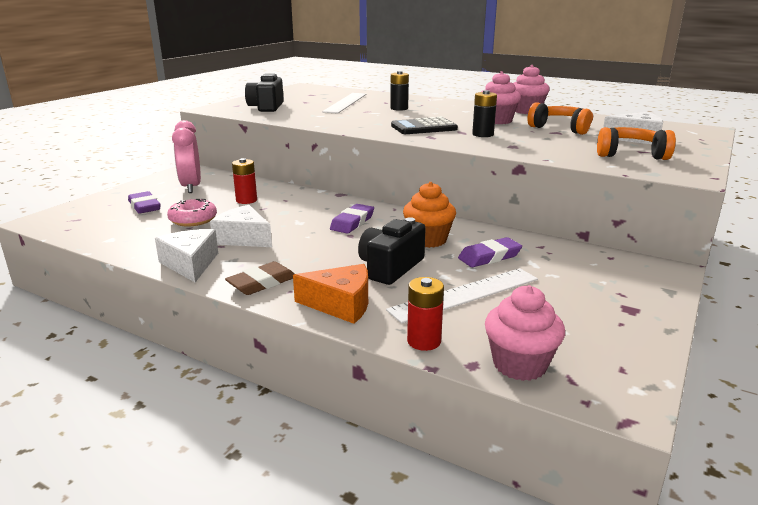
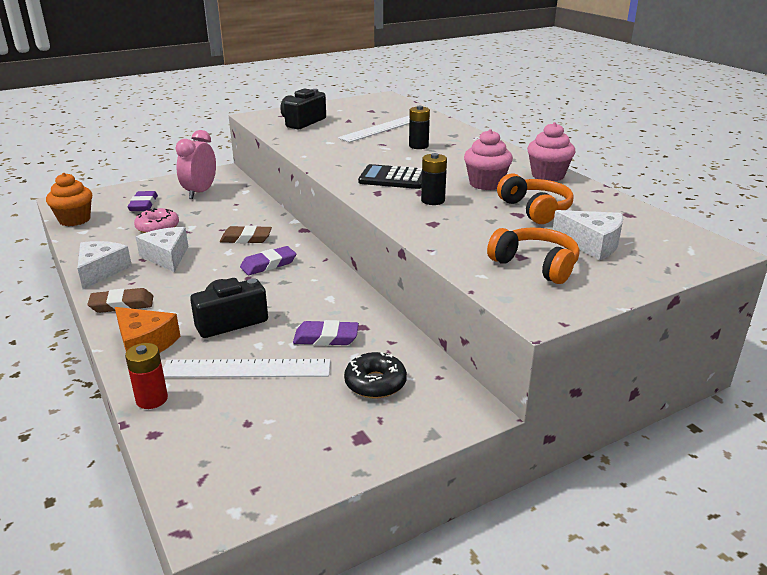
camera: 30 degrees right, 5 degrees up
(246, 200) = (221, 217): red battery -> none
(299, 210) = (246, 238): none -> brown eraser
(428, 240) = (302, 302): orange cupcake -> orange cupcake (75, 220)
(519, 364) = (185, 449): pink cupcake -> none
(577, 274) = (375, 383): none -> black donut

